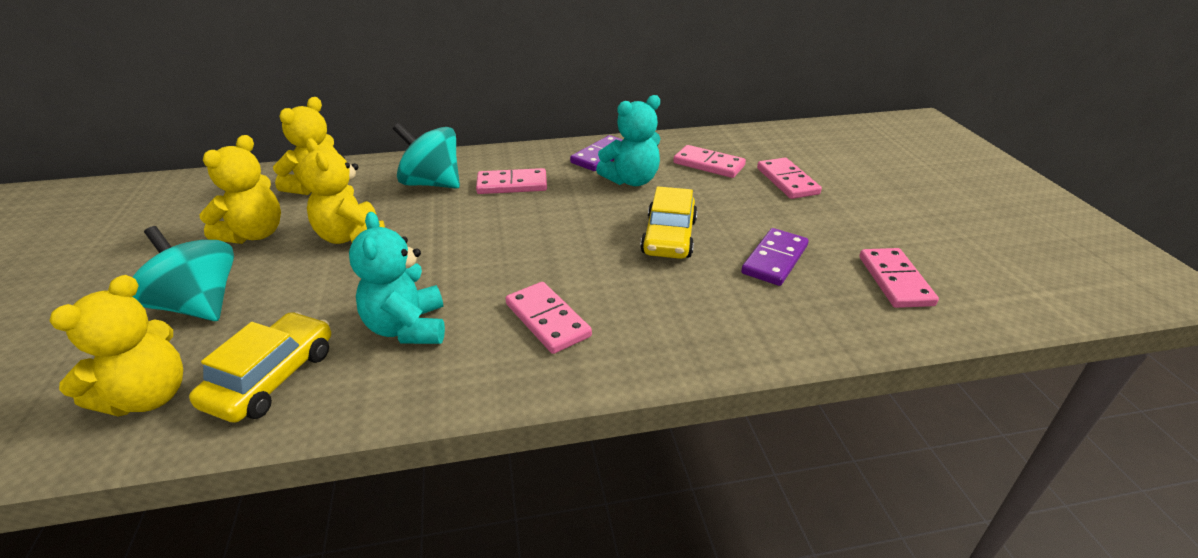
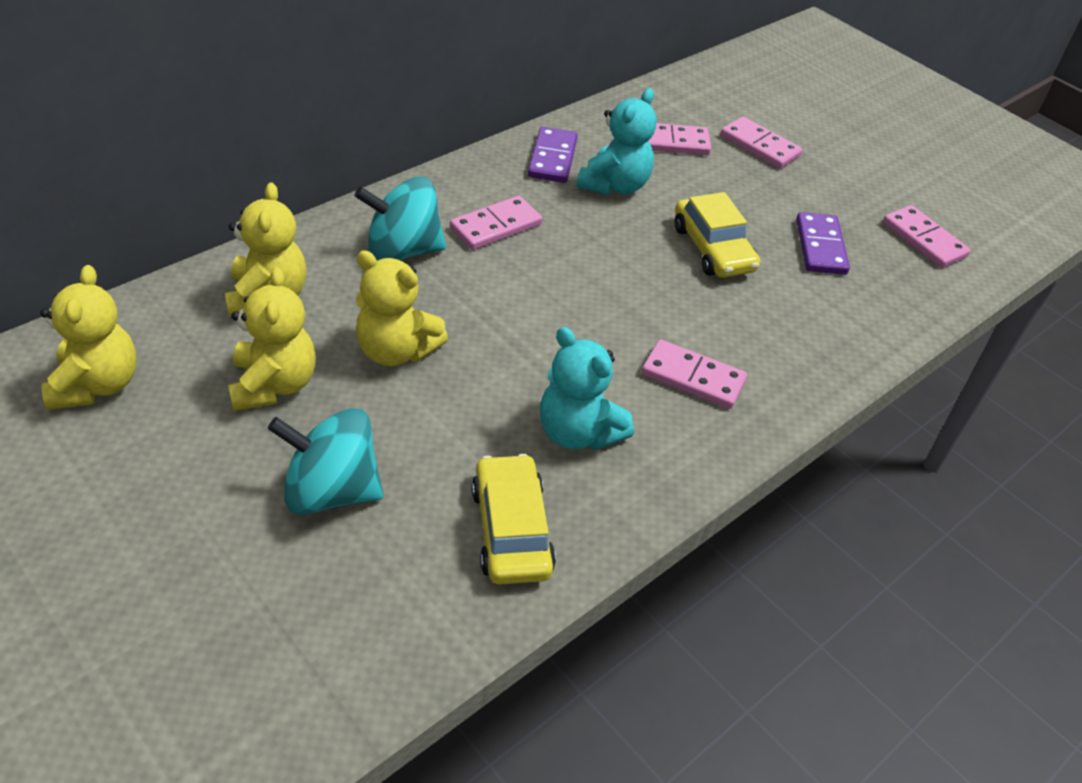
camera: 35 degrees left, 10 degrees up
(149, 396) = (415, 597): yellow teddy bear -> yellow teddy bear (97, 385)

